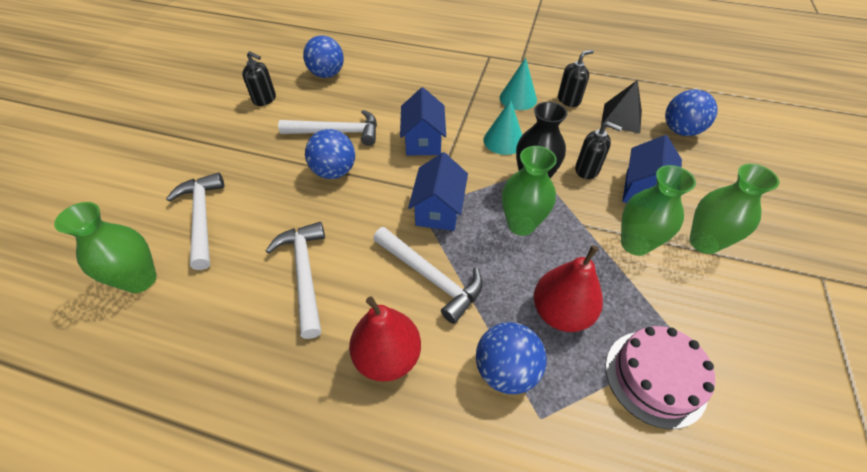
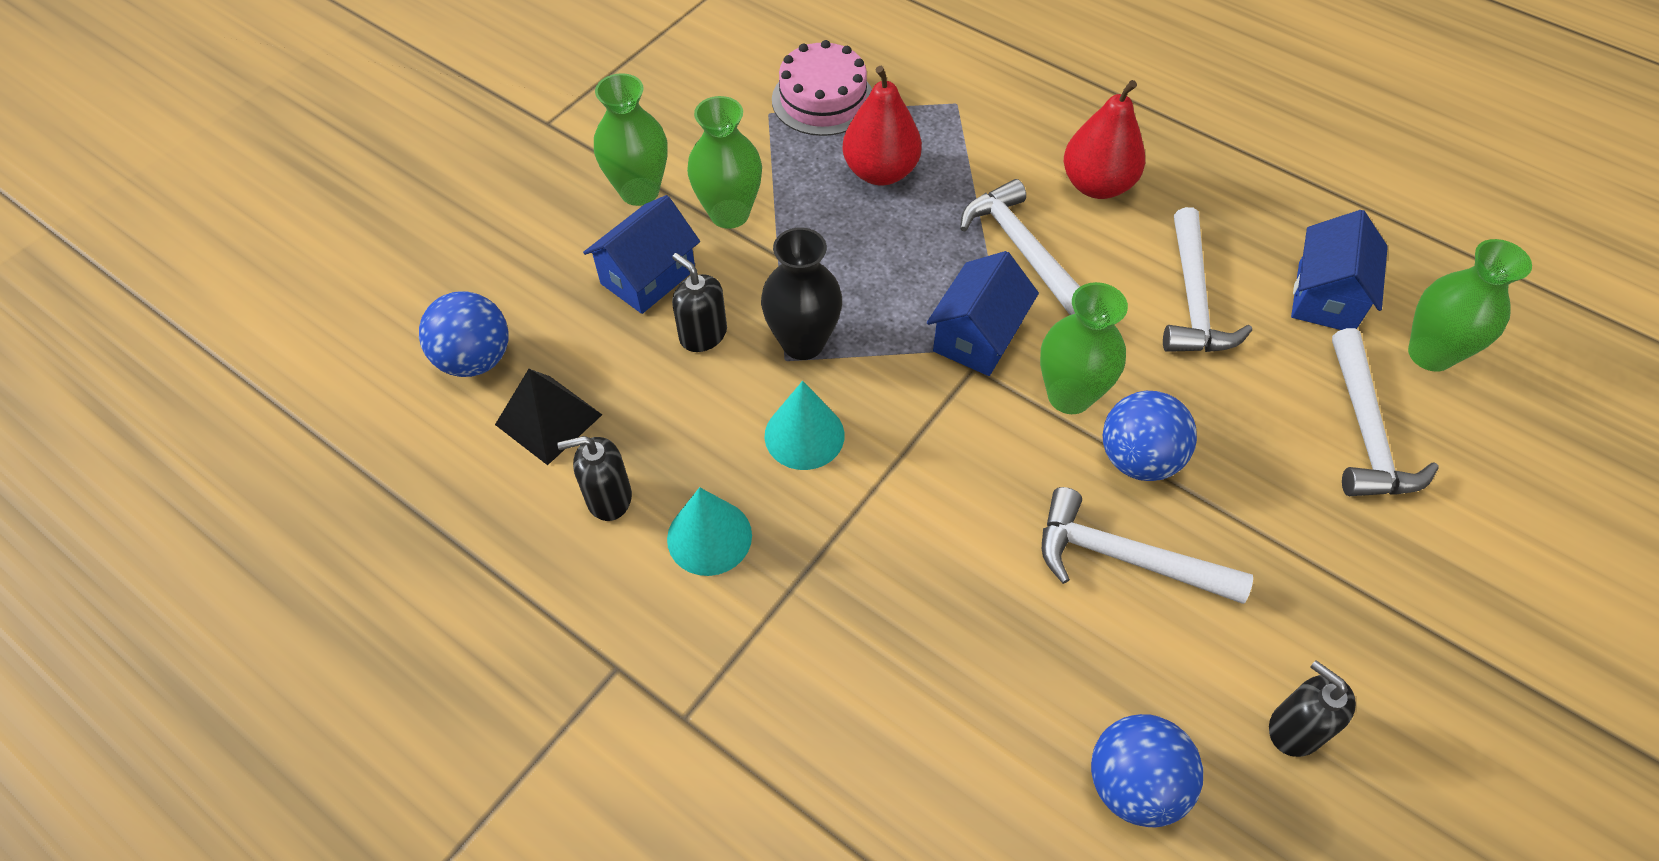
camera: 160 degrees left, 5 degrees up
(423, 141) = (956, 481): blue house -> blue house (1325, 297)
(506, 370) = (971, 142): blue ball -> none
(521, 224) = (865, 280): green vase -> green vase (1069, 396)

